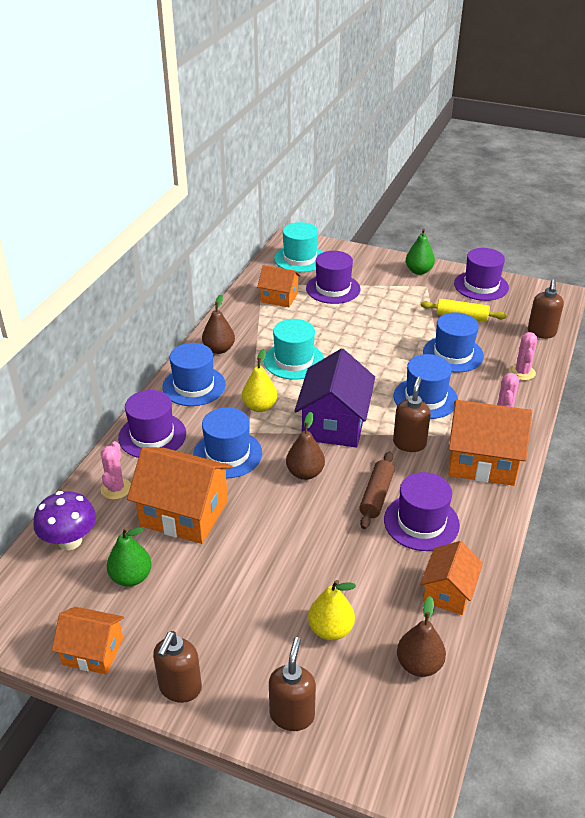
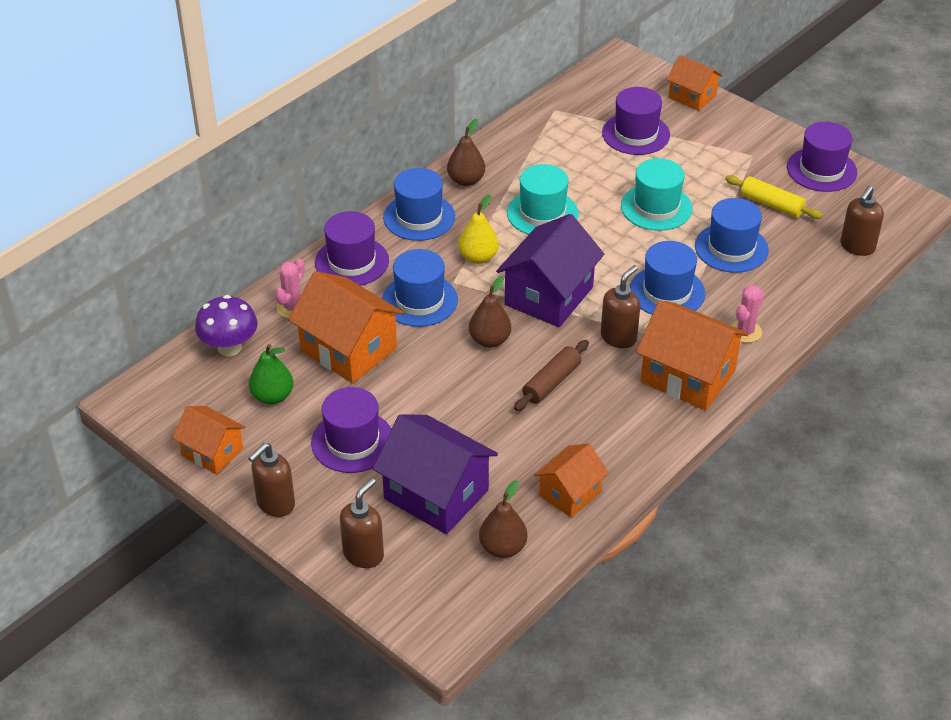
camera: 20 degrees right, 5 degrees up
(279, 297) = (566, 131): orange house -> orange house (692, 96)
(300, 259) = (617, 85): turquoise hat -> turquoise hat (656, 207)
(330, 629) = (436, 494): yellow pear -> purple house
(418, 271) = (755, 133): green pear -> none
(421, 522) = (582, 421): purple hat -> purple hat (352, 441)
(522, 372) = (799, 289): pink cactus -> none

